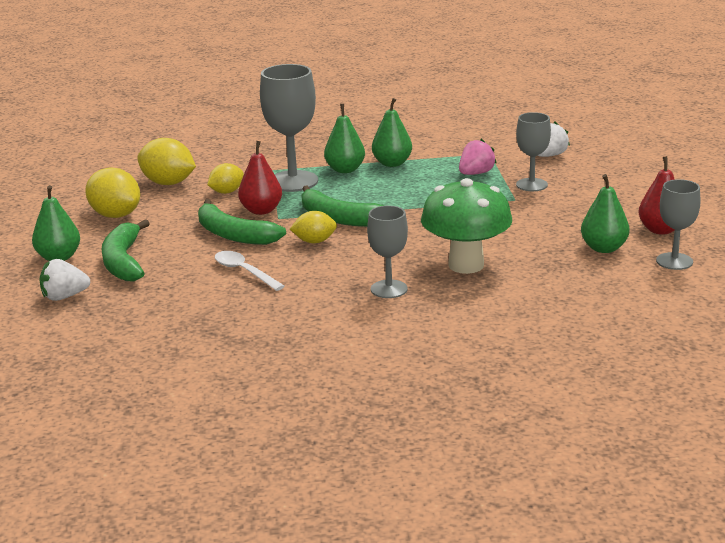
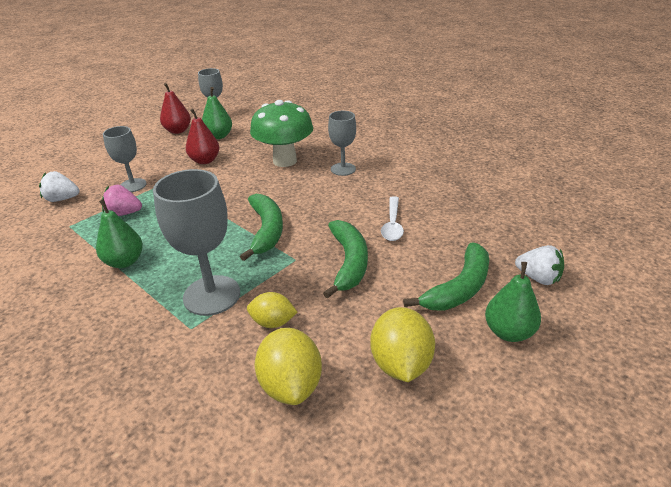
camera: 130 degrees left, 10 degrees up
(261, 210) = (291, 276): red pear -> red pear (205, 161)
(314, 241) = (315, 222): yellow lemon -> none
(345, 170) = (159, 280): green pear -> none

